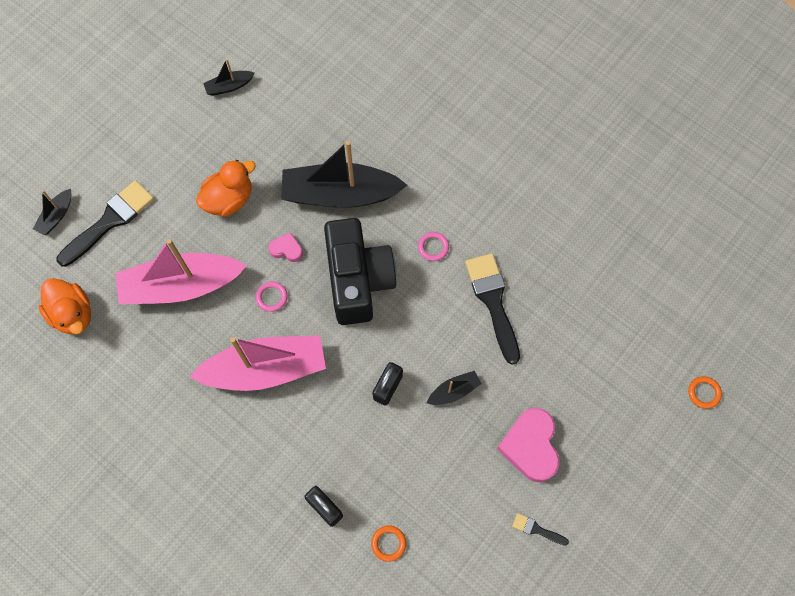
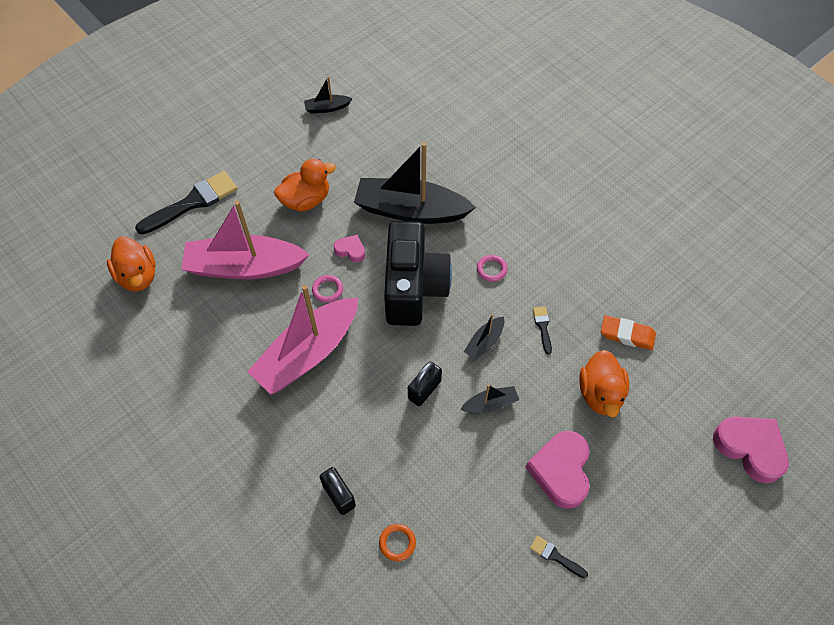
camera: 10 degrees right, 10 degrees down
(56, 216) = (145, 191): black boat -> black boat (484, 342)
(266, 369) = (308, 353): pink boat -> pink boat turned 135 degrees clockwise
(493, 301) = (542, 327): black brush -> black brush, size x0.46
(558, 362) = (600, 393): none -> orange duck
(576, 296) = (627, 335): none -> orange eraser
(704, 393) = (750, 448): orange ring -> pink heart

